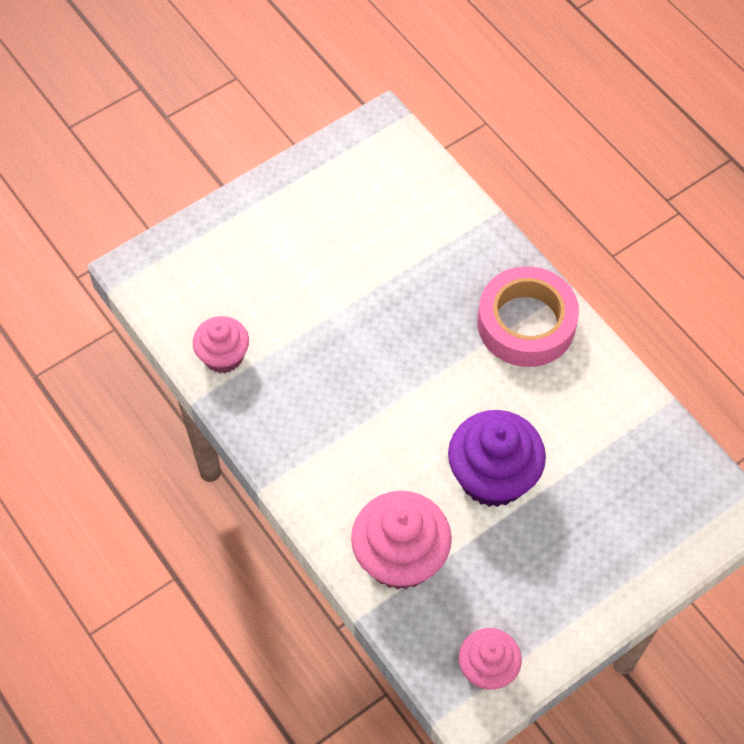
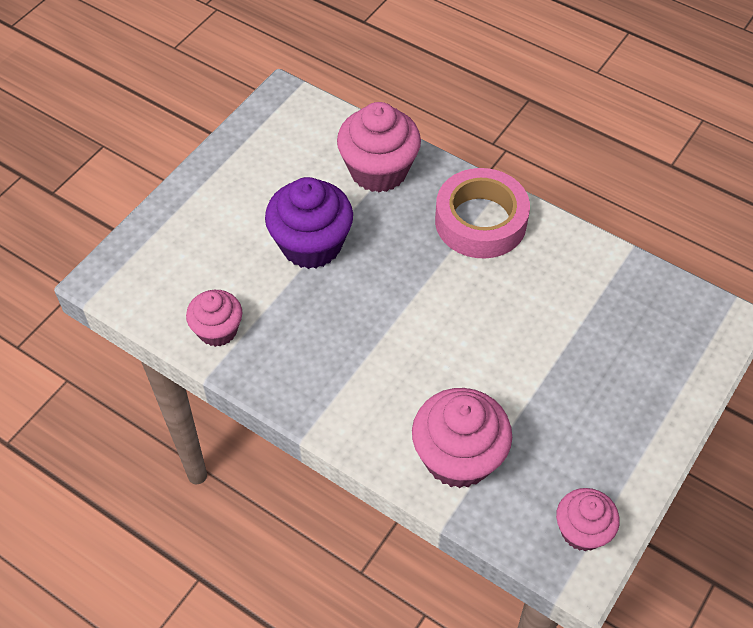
camera: 20 degrees left, 5 degrees down
(445, 236) = (378, 170): none -> pink cupcake
(493, 476) = (510, 358): purple cupcake -> purple cupcake (311, 245)

